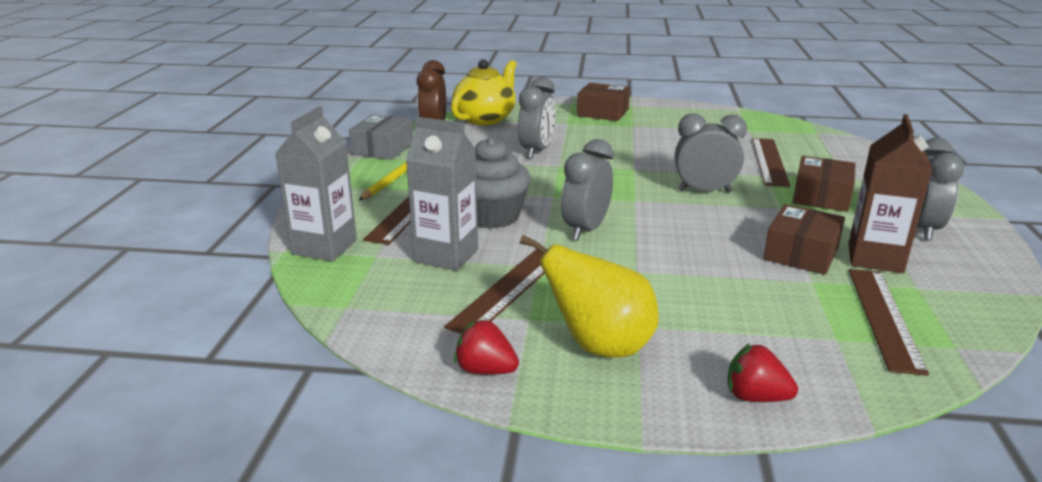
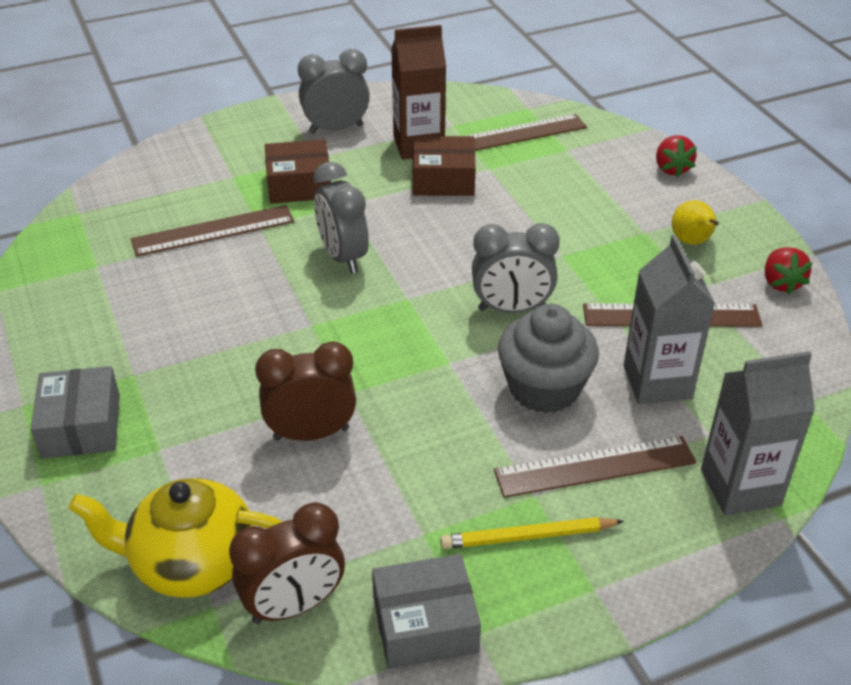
camera: 120 degrees left, 15 degrees up
(536, 151) = (311, 433): grey clock -> brown clock
(599, 346) = (692, 242): yellow pear -> yellow pear, size x0.58
(602, 112) = (81, 426): brown box -> grey box

